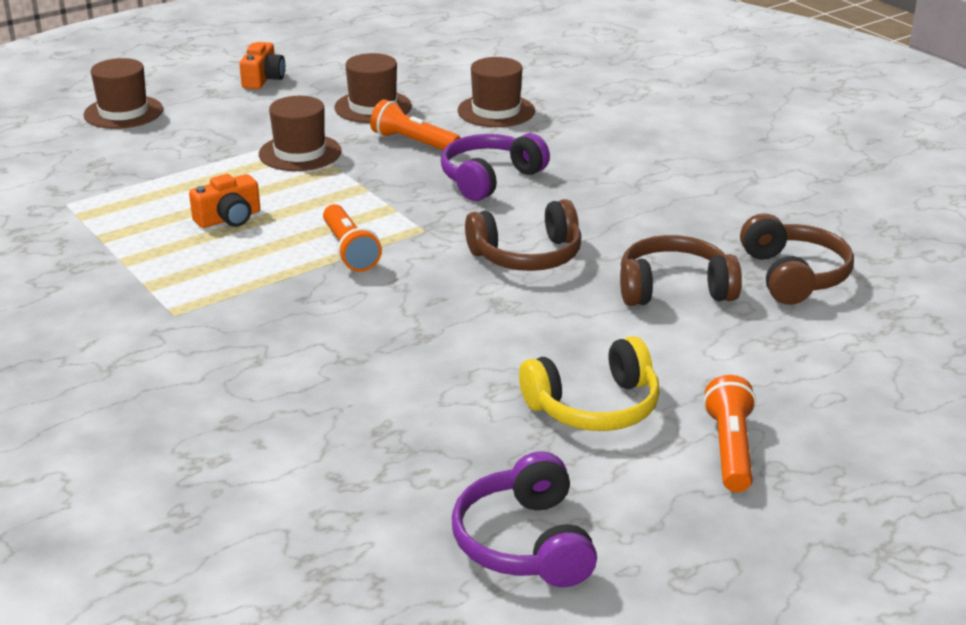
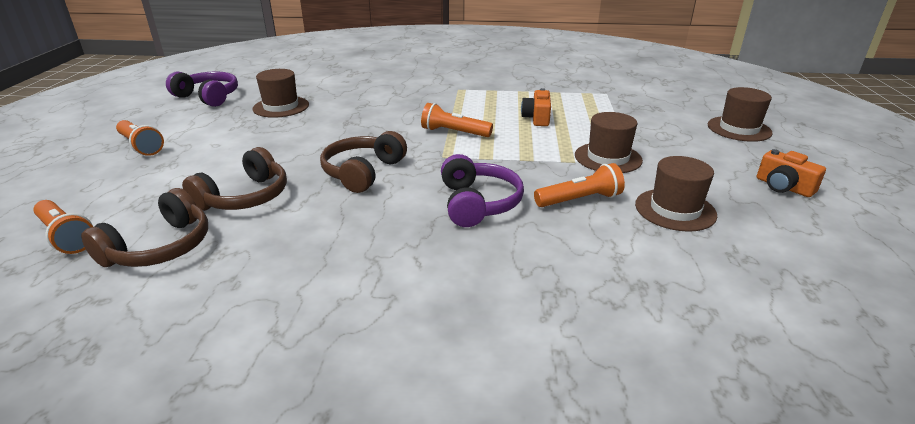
camera: 130 degrees right, 0 degrees up
(496, 111) = (608, 264): brown hat -> brown hat (281, 107)
(594, 406) = (228, 134): yellow headphones -> none
(793, 276) = (160, 247): brown headphones -> brown headphones turned 90 degrees counterclockwise
(877, 333) = (66, 236): none -> orange flashlight

